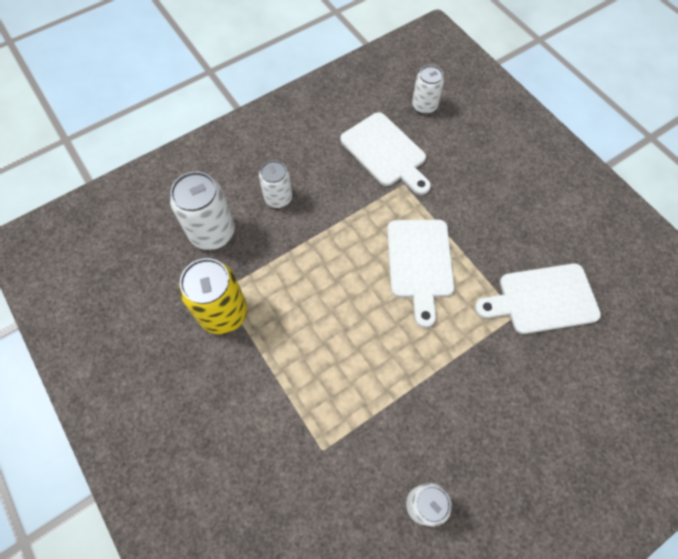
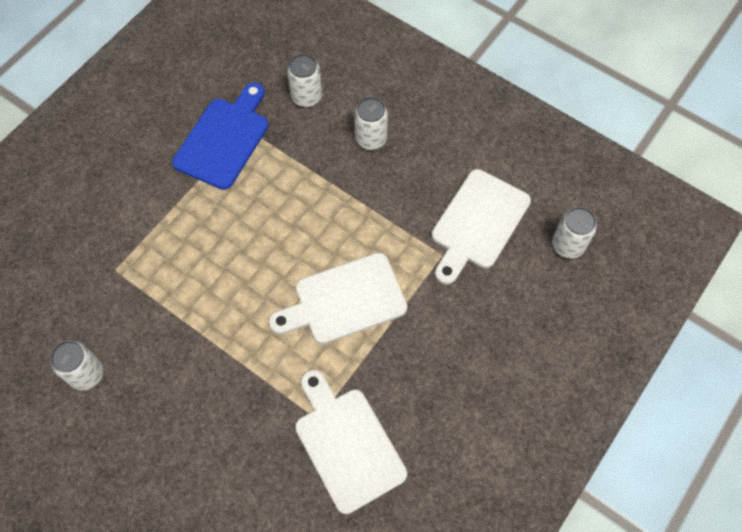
camera: 70 degrees right, 0 degrees up
(212, 232) = (306, 97): white can -> white can, size x0.63
(223, 313) = (224, 139): yellow can -> blue cutting board

